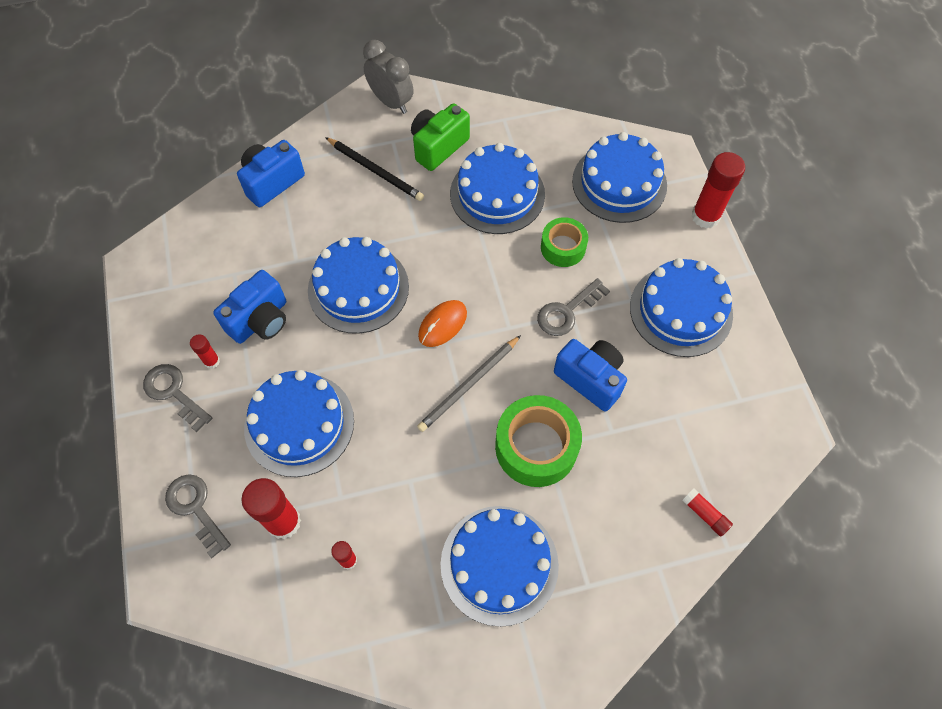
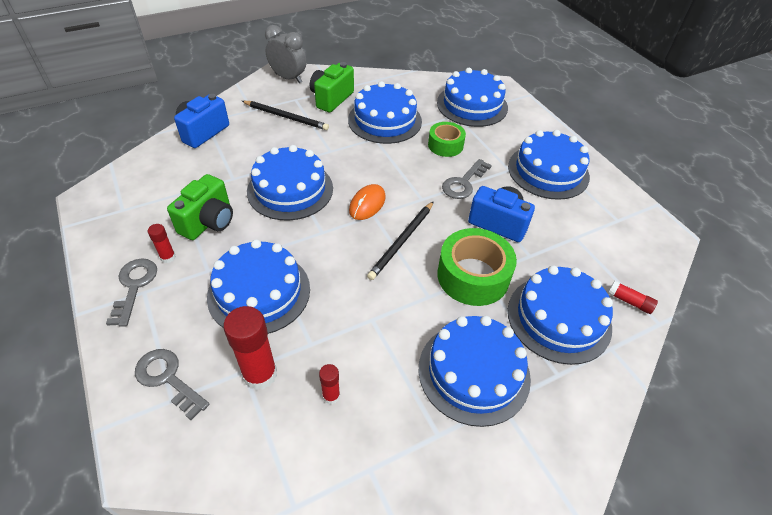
camera: 15 degrees left, 15 degrees down
(174, 393) = (134, 286): grey key -> grey key turned 60 degrees clockwise
(260, 320) = (208, 222): blue camera -> green camera
(469, 385) = (402, 241): grey pencil -> black pencil
(614, 519) = (559, 318): none -> blue cake
(705, 216) = (540, 116): red glue stick -> none

